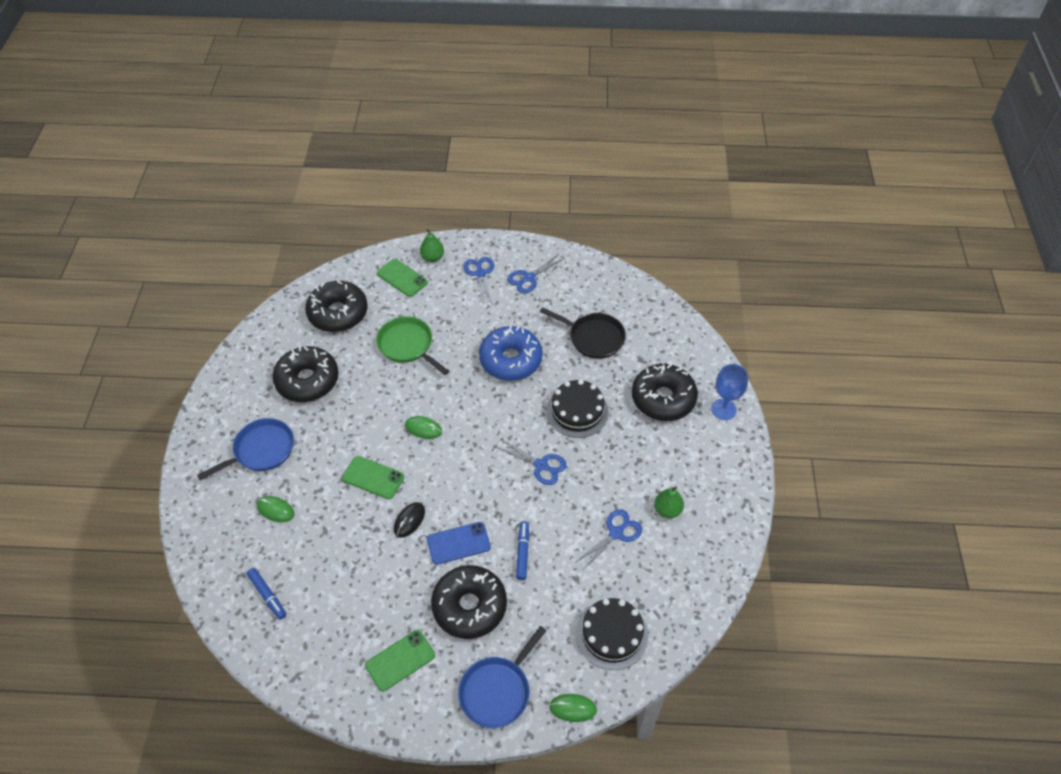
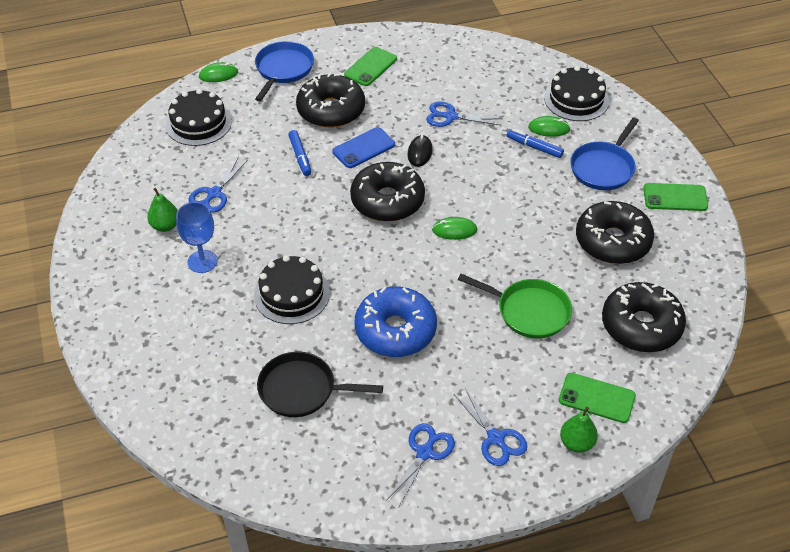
camera: 160 degrees right, 5 degrees down
(224, 538) = (576, 99): none -> black cake
(267, 595) = (506, 75): blue marker -> blue marker (534, 147)
(373, 477) = (477, 175): green phone -> green phone (675, 197)
(541, 465) = (311, 230): blue scissors -> blue scissors (450, 116)
(663, 398) = (192, 337): black donut -> black donut (387, 201)
(723, 409) = (114, 345): blue goblet -> blue goblet (202, 261)

